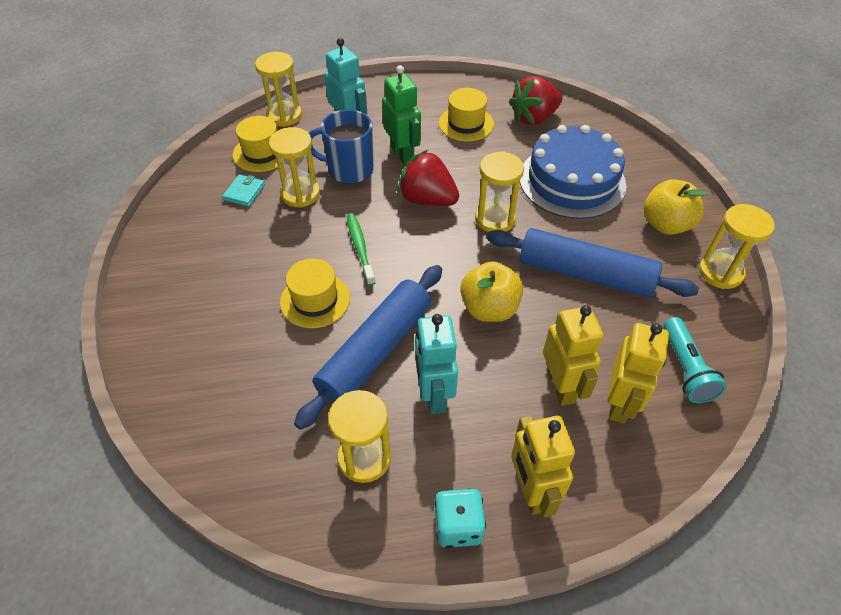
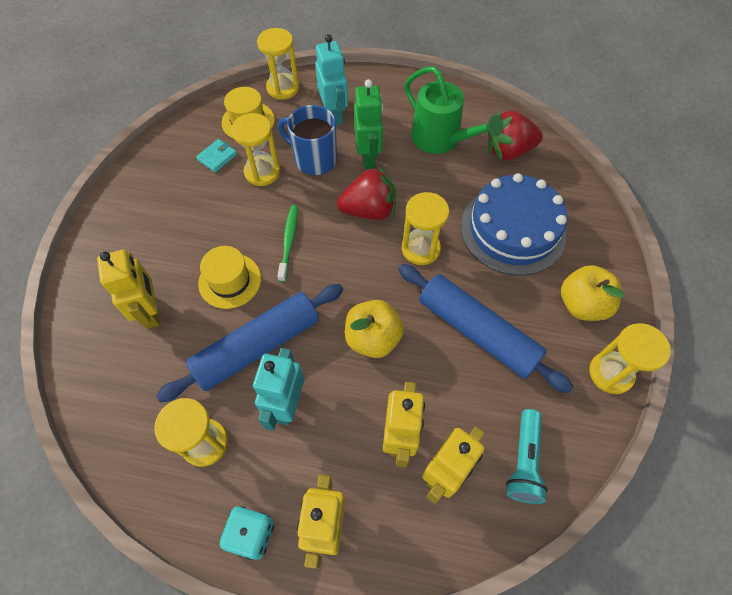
camera: 20 degrees right, 10 degrees up
(242, 353) = (151, 311): none -> yellow robot
(427, 199) = (369, 210): red strawberry -> red strawberry turned 120 degrees clockwise
(466, 124) = (441, 140): yellow hat -> green watering can

